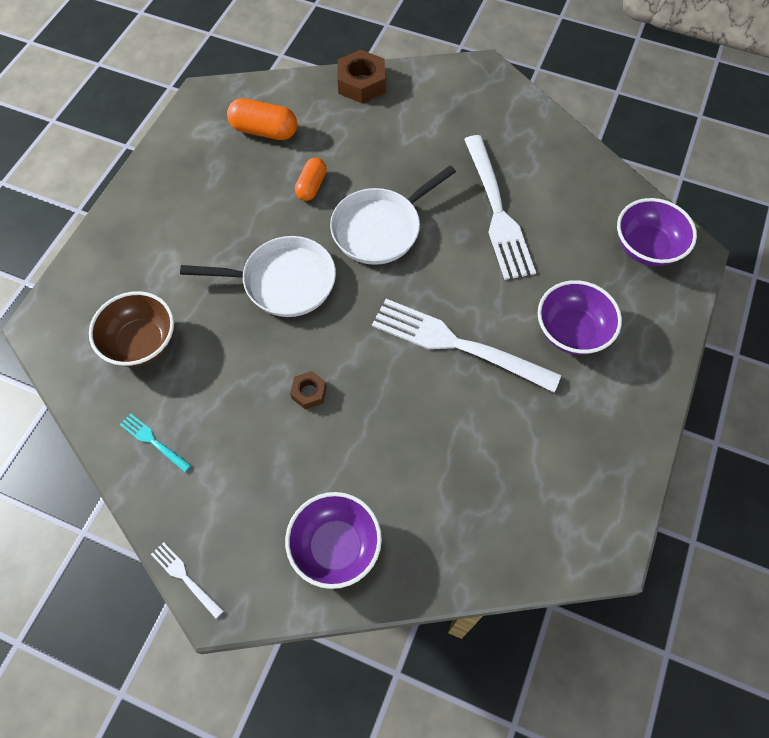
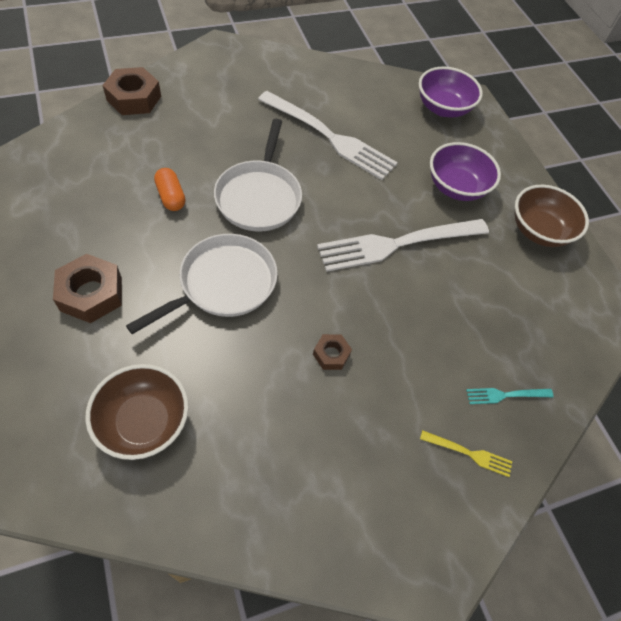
camera: 50 degrees left, 5 degrees down
(153, 441) = (244, 497): turquoise fork -> turquoise fork (506, 395)
(185, 578) = (389, 586): white fork -> none
(189, 228) = (91, 294): none -> brown nut
(264, 131) = (83, 176): orange capsule -> none
(335, 547) = (469, 453): purple bowl -> yellow fork
(612, 426) = (538, 231): none -> brown bowl

